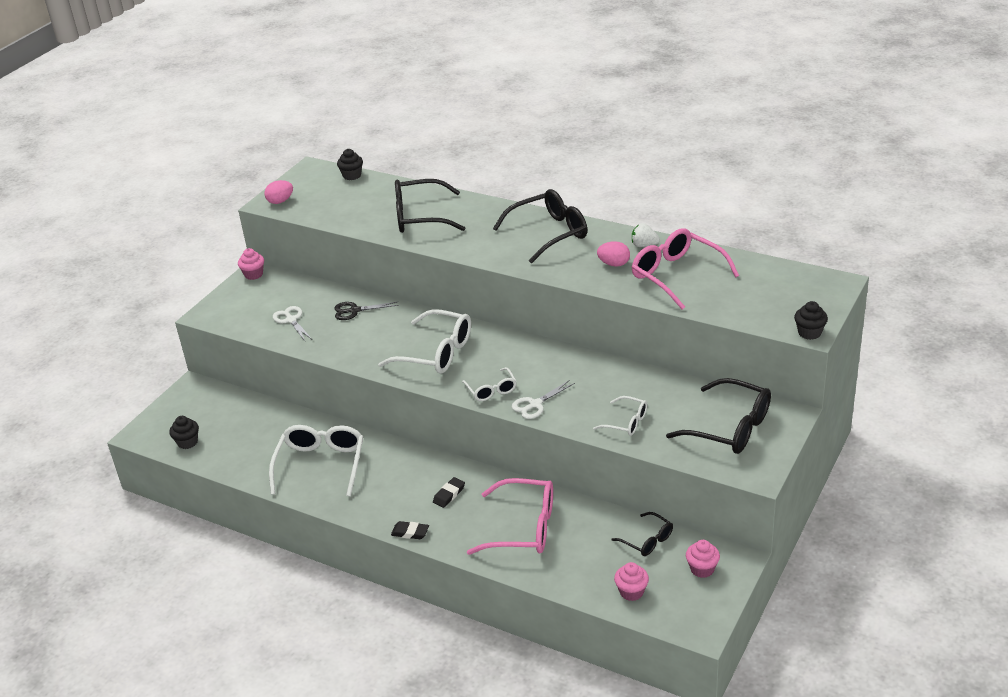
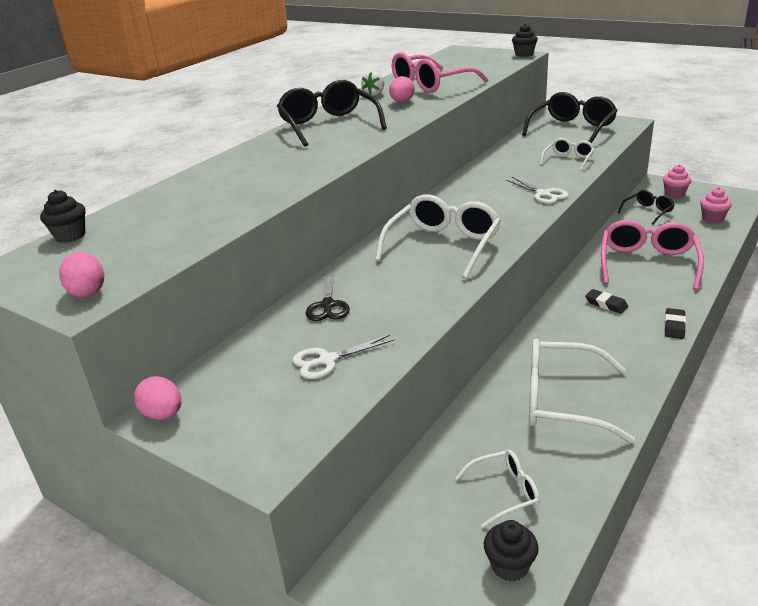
camera: 85 degrees left, 5 degrees down
(253, 274) = (163, 414): pink cupcake -> pink egg
(420, 217) = (239, 184): black glasses -> none
(491, 390) = (518, 214): white glasses -> white glasses (504, 492)

